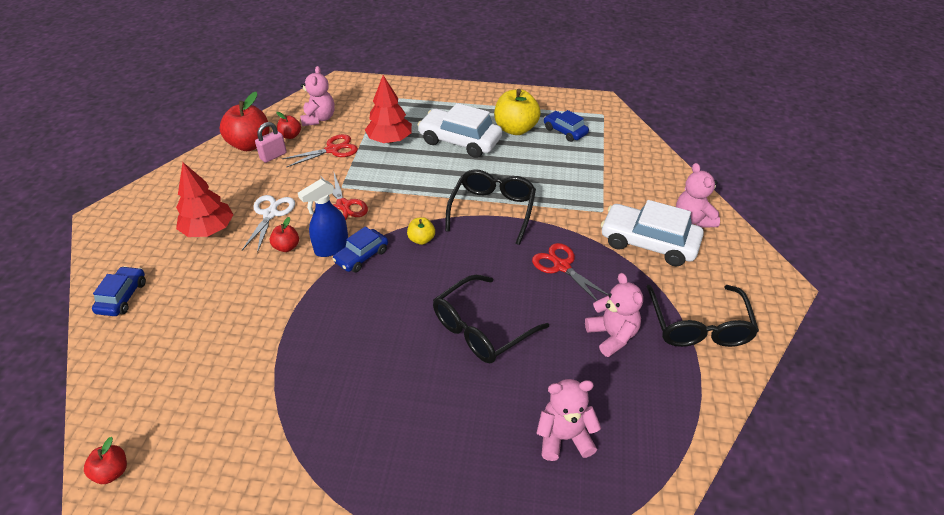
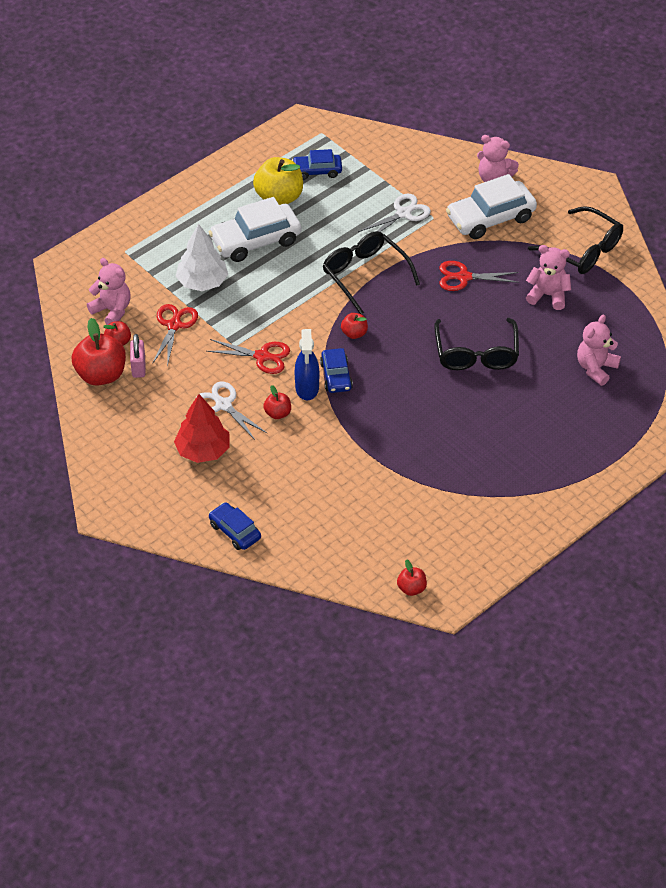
camera: 50 degrees left, 5 degrees up
(389, 140) = (202, 282): red tree -> white tree
(421, 239) = (354, 333): yellow apple -> red apple
(583, 193) = (403, 213): none -> white scissors

